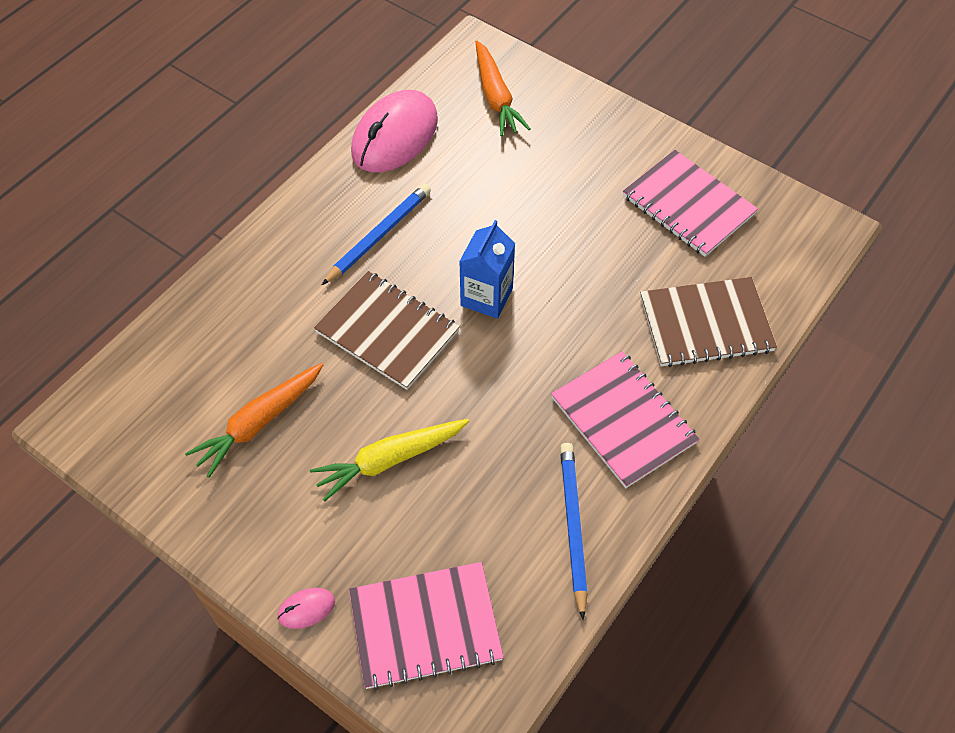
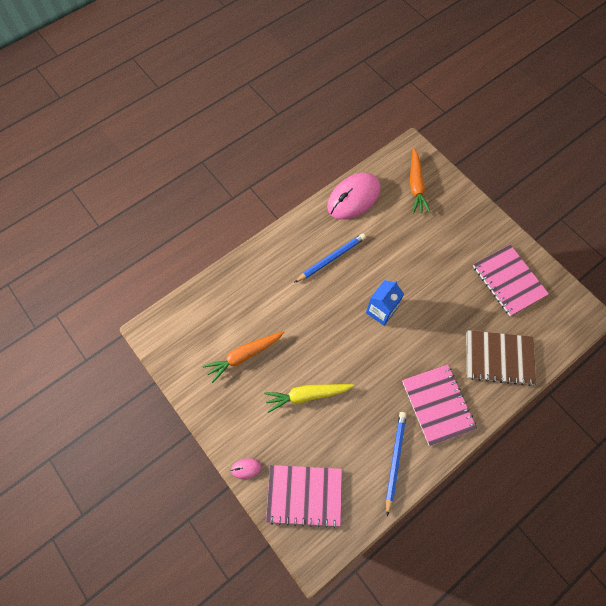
camera: 15 degrees right, 10 degrees up
(387, 332) = (322, 319): brown notebook -> none

